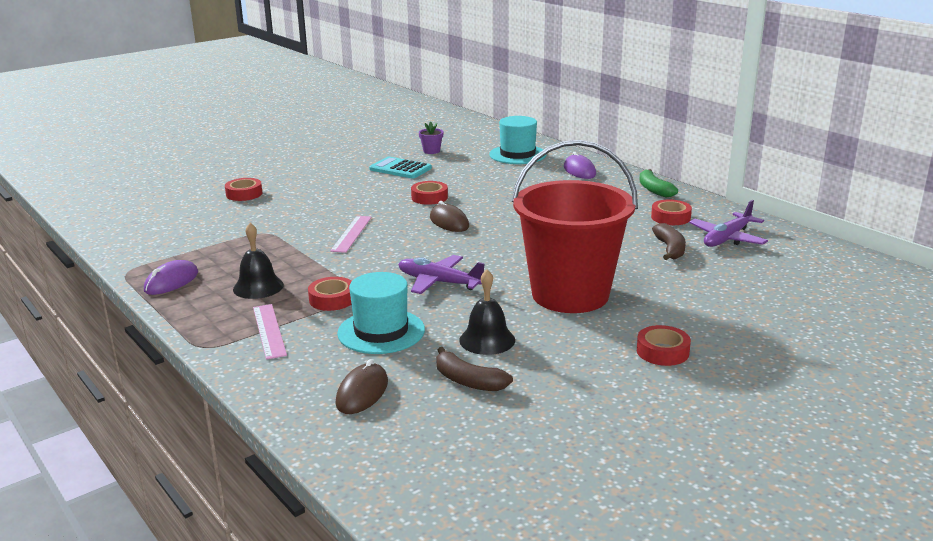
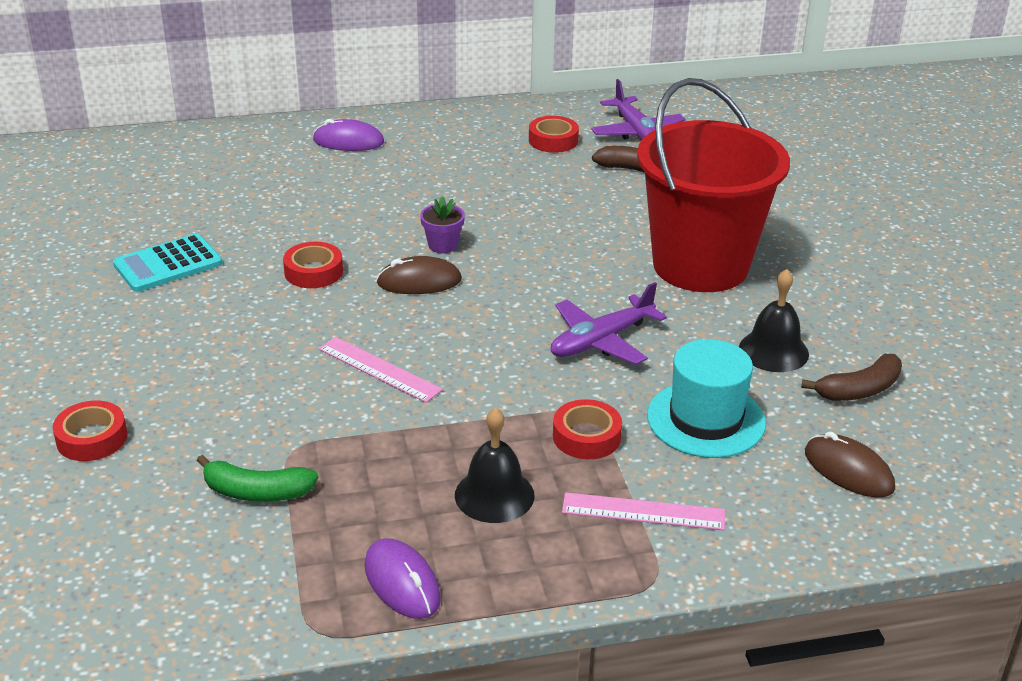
camera: 65 degrees left, 10 degrees up
(431, 151) = (126, 219): purple flower pot -> purple flower pot (443, 245)
(517, 154) = (234, 161): turquoise hat -> none
(654, 190) = (464, 121): green banana -> green banana (257, 492)
(662, 351) = (859, 258): red tape -> none

